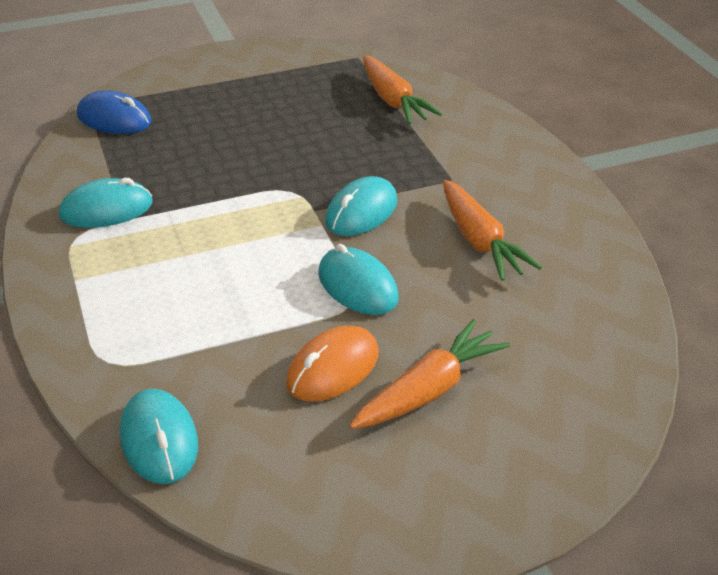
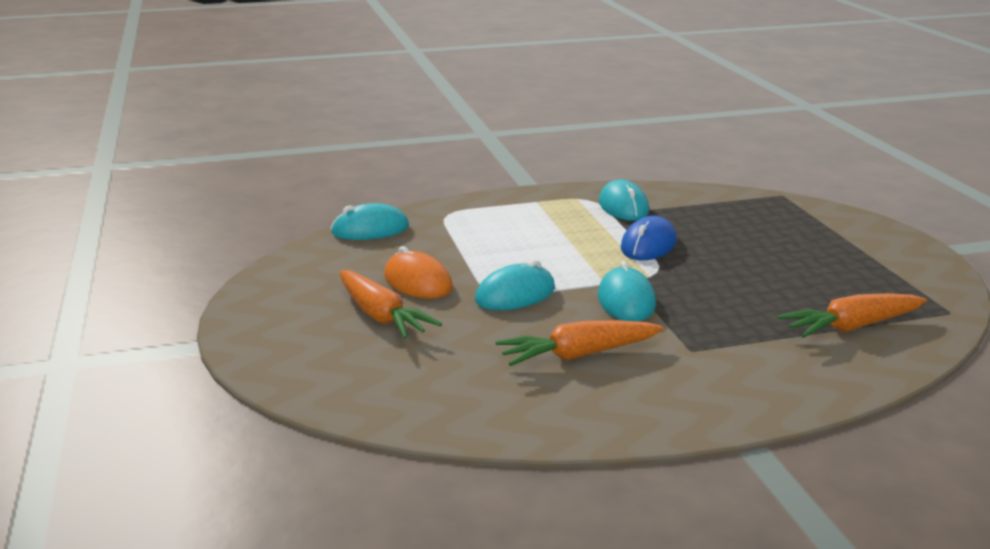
camera: 95 degrees right, 15 degrees down
(114, 119) = (761, 204): blue mouse -> blue mouse (648, 245)
(361, 212) = (626, 301): turquoise mouse -> turquoise mouse turned 45 degrees clockwise

